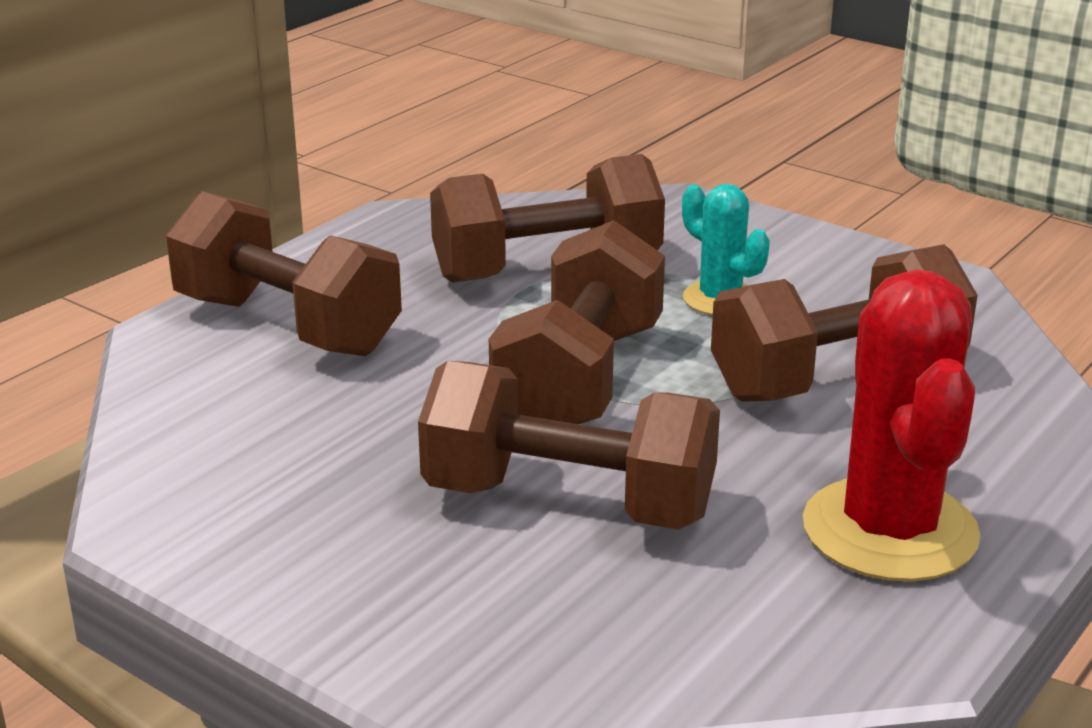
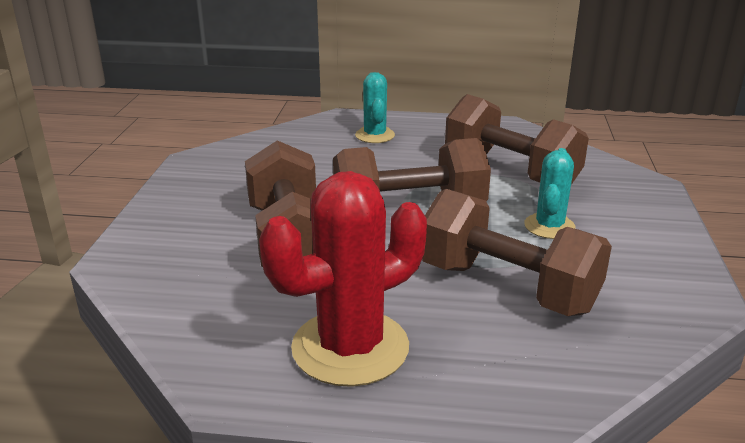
camera: 60 degrees right, 0 degrees up
(287, 325) = (375, 135): brown dumbbell -> turquoise cactus

